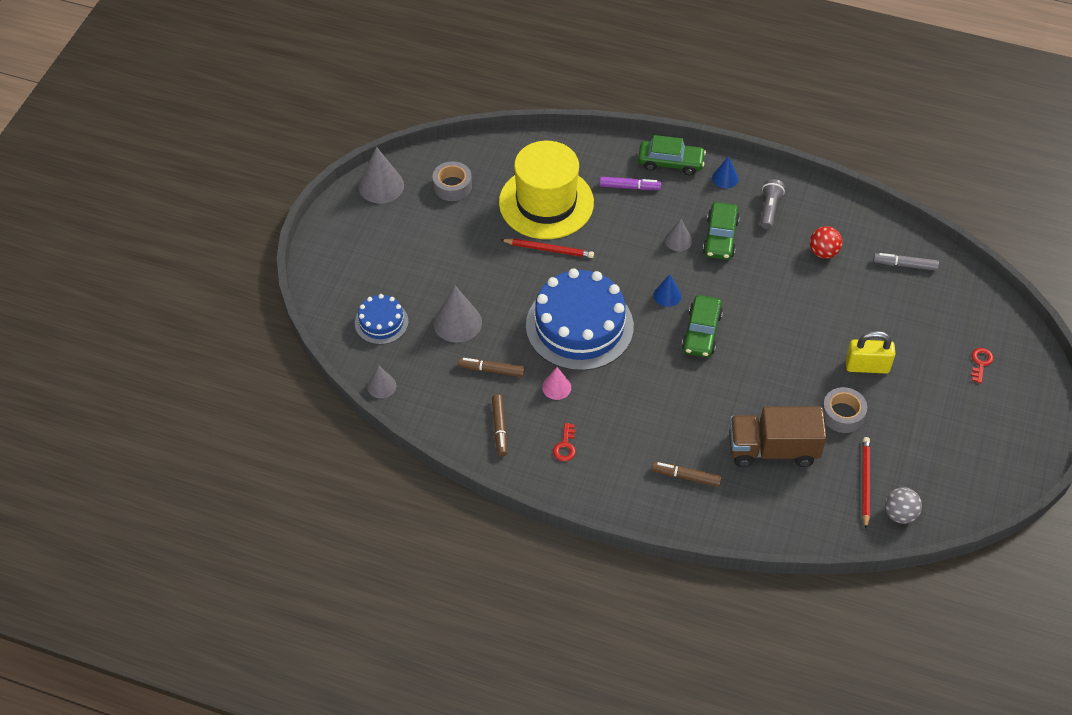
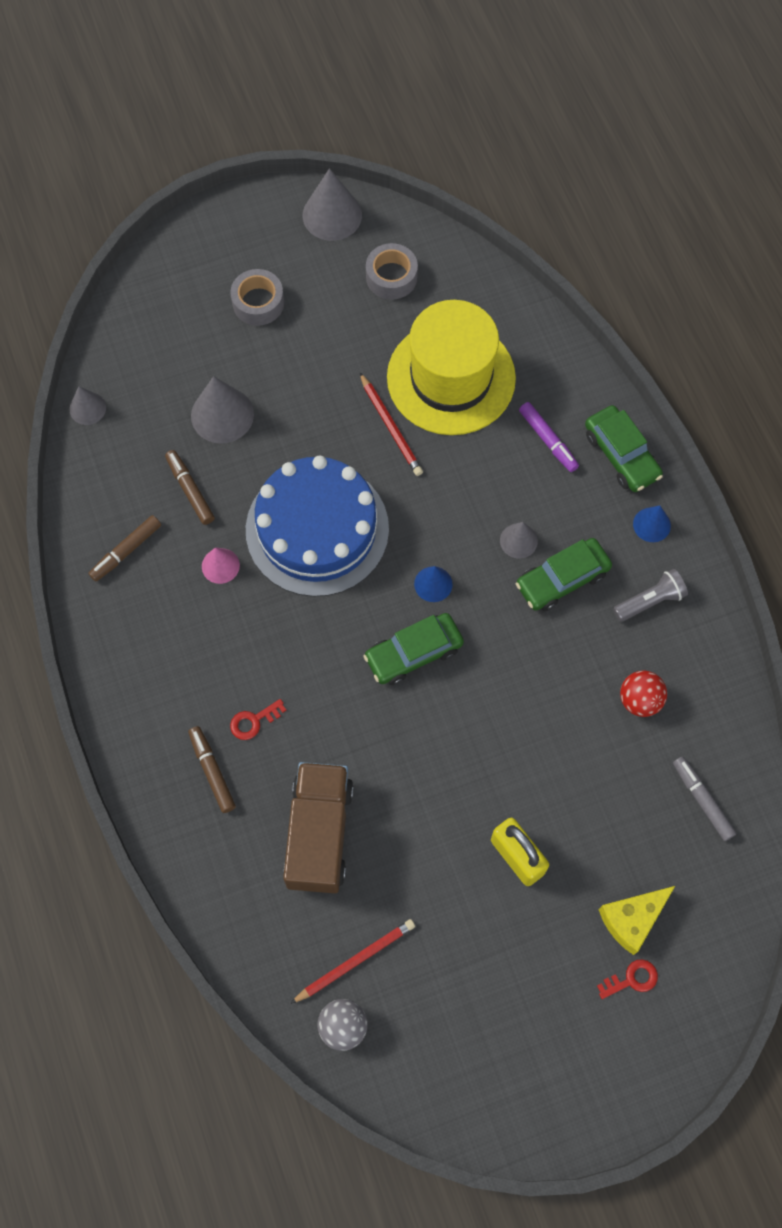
camera: 50 degrees right, 15 degrees up
(381, 322) = (163, 348): blue cake -> none
(565, 446) = (155, 627): red key -> red key (254, 721)
(772, 449) = (319, 834): brown truck -> brown truck turned 45 degrees clockwise
(842, 414) = (427, 875): grey tape -> grey tape (258, 302)
(947, 340) = (632, 919): none -> yellow cheese

